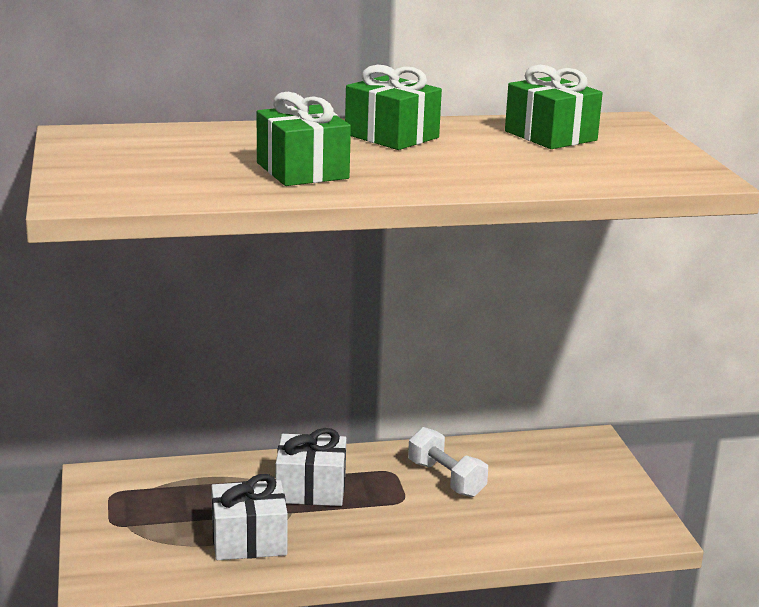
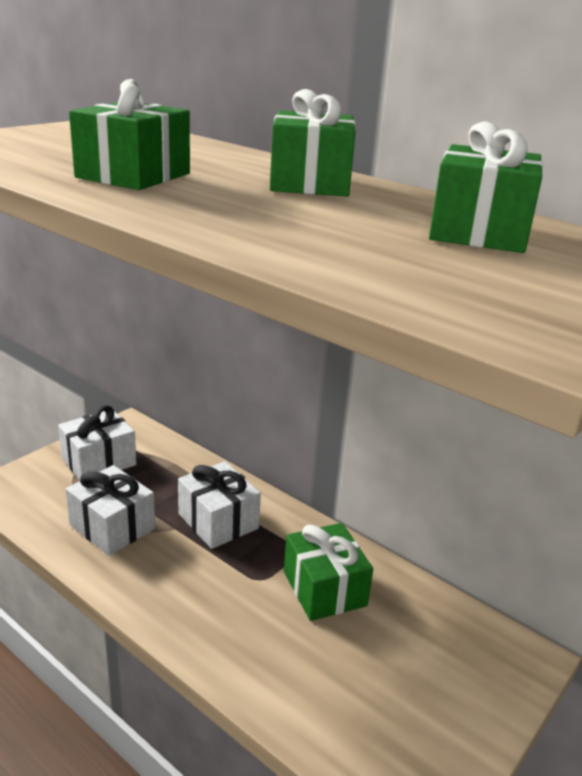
camera: 50 degrees right, 5 degrees up
(137, 513) = (99, 462): none -> white gift
(446, 479) = (324, 588): white dumbbell -> green gift

